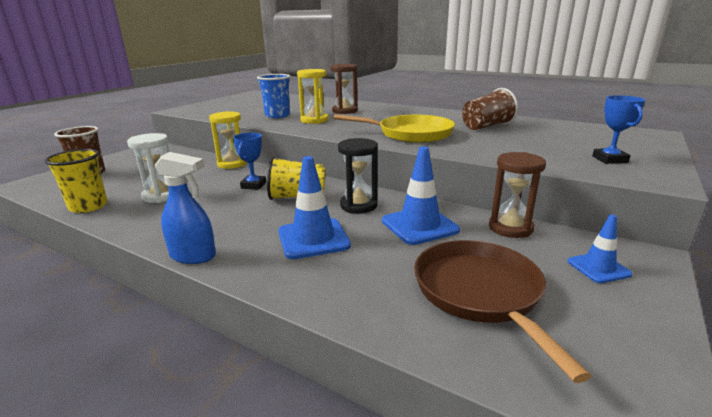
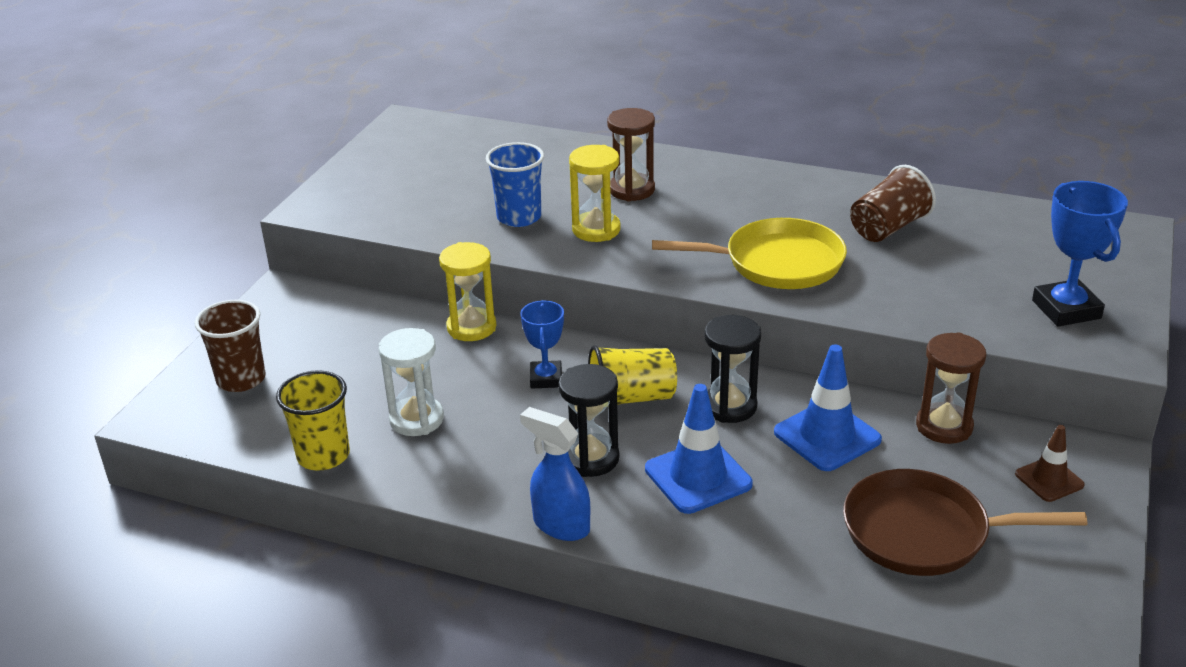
camera: 10 degrees left, 10 degrees up
(193, 256) = (560, 525): blue spray bottle -> blue spray bottle turned 150 degrees counterclockwise
(247, 222) = (591, 458): none -> black hourglass
(480, 293) = (924, 532): brown pan -> brown pan turned 60 degrees counterclockwise
(598, 268) = (1049, 480): blue traffic cone -> brown traffic cone
(609, 159) = (1066, 309): blue trophy -> blue trophy, size x1.55

